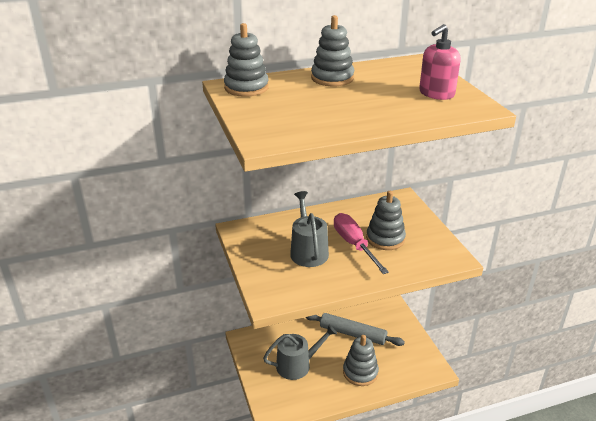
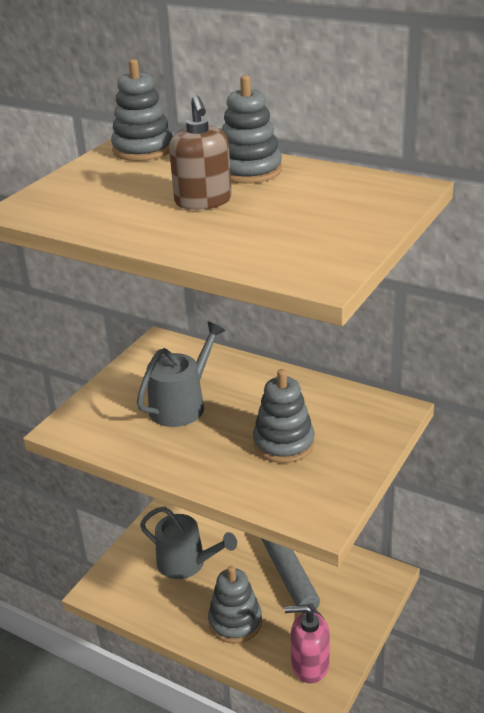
camera: 50 degrees right, 0 degrees up
(350, 99) = (203, 201): none -> brown soap dispenser
(354, 245) = (238, 428): pink screwdriver -> none
(436, 94) = (314, 236): pink soap dispenser -> pink soap dispenser (309, 665)

